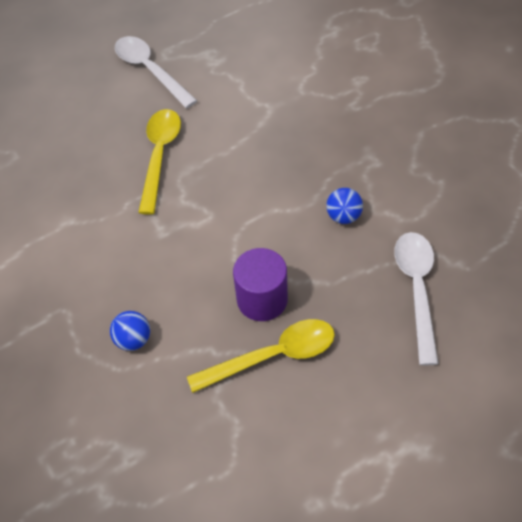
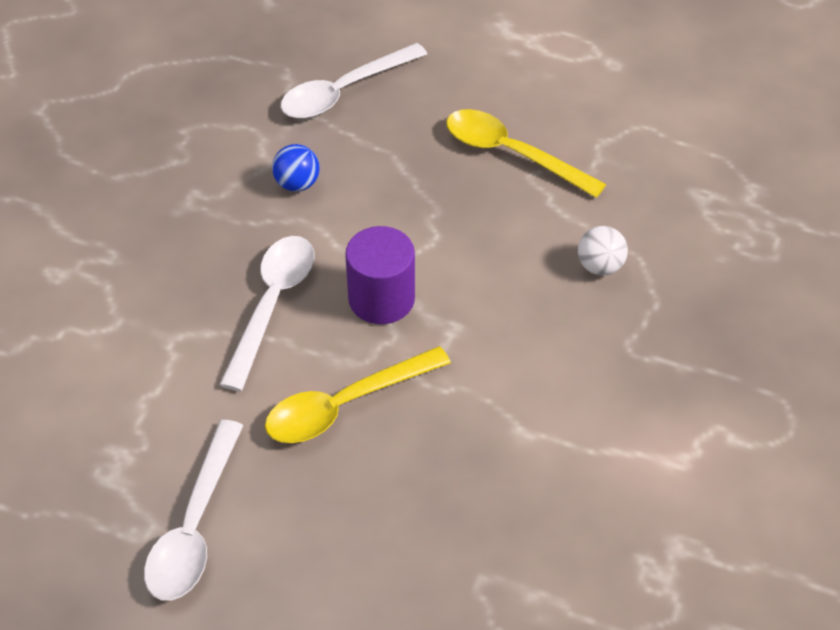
camera: 130 degrees left, 5 degrees down
(133, 339) = (600, 266): blue ball -> white ball
(255, 158) = (272, 304): none -> white spoon
(262, 299) = (459, 194): purple cylinder -> purple cylinder (381, 299)

